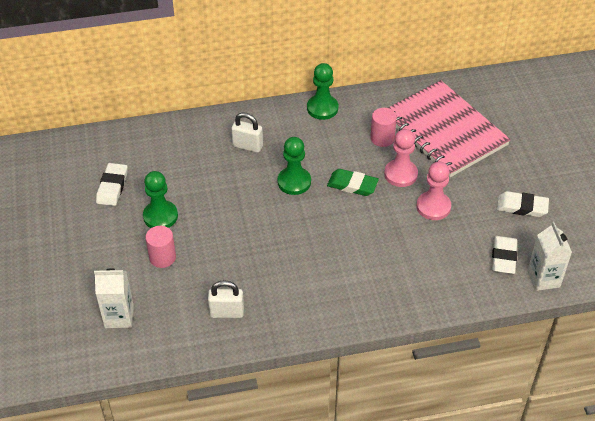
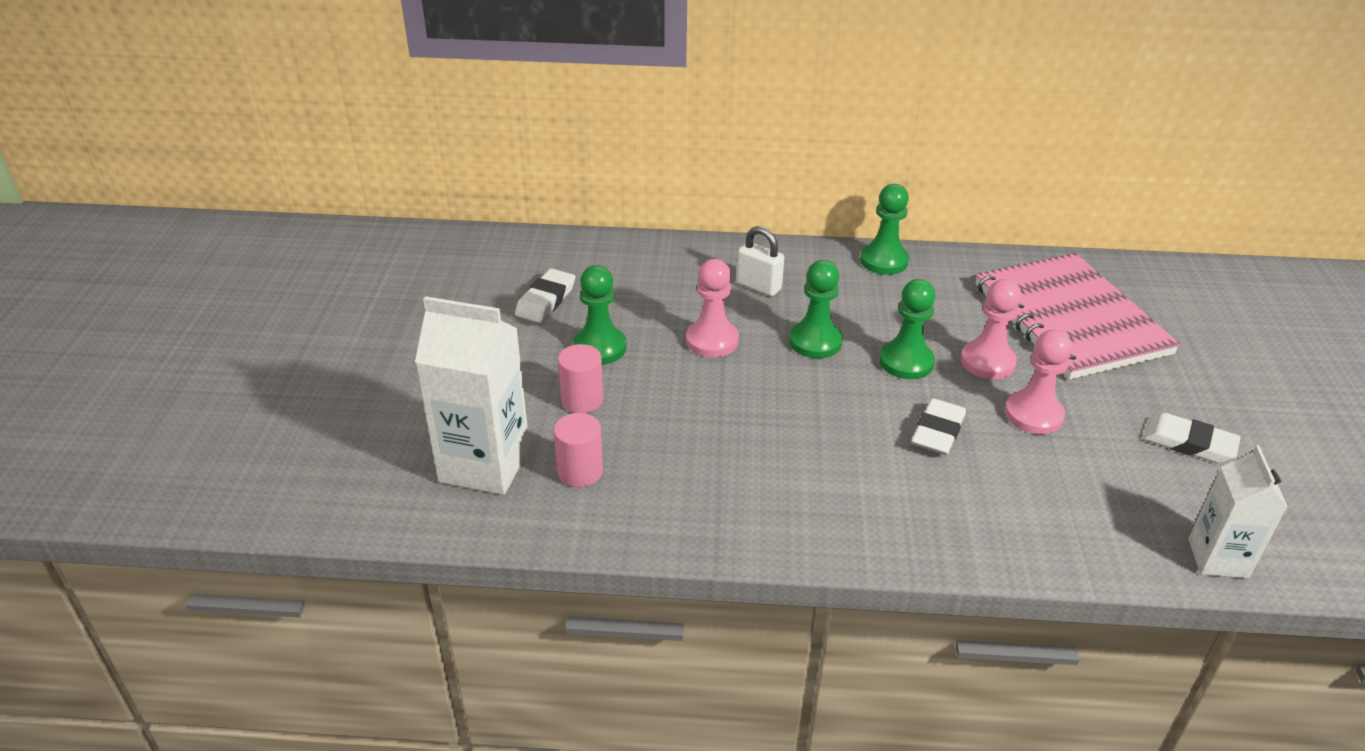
camera: 15 degrees right, 10 degrees down
(119, 317) = (485, 465): white carton -> white carton, size x1.62
(227, 312) = (653, 494): white padlock -> none
(230, 195) = (712, 340): none -> pink pawn
(352, 185) = (906, 362): green eraser -> green pawn
(382, 138) = (967, 311): pink cylinder -> pink cylinder (580, 471)
(503, 257) = (1147, 510): white eraser -> white eraser (938, 431)

